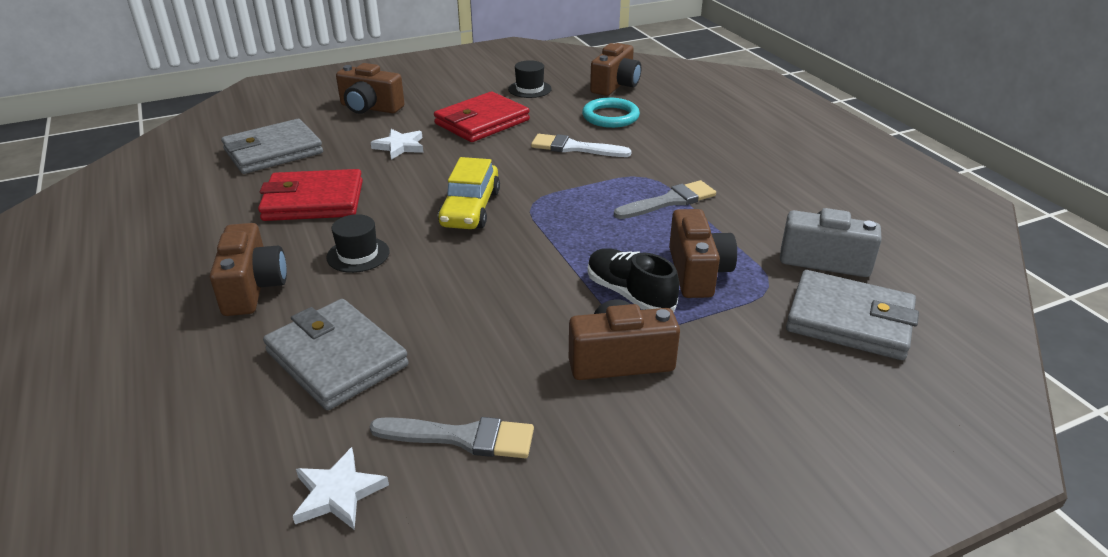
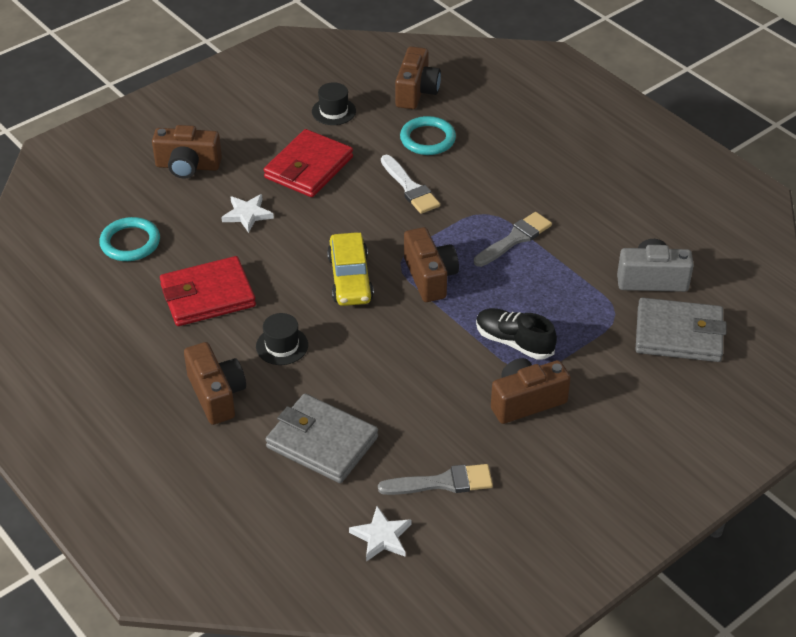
camera: 15 degrees left, 10 degrees up
(273, 151) = (130, 242): grey wallet -> turquoise ring
(574, 148) = (410, 188): white brush -> white brush turned 120 degrees counterclockwise
(697, 272) = (558, 311): brown camera -> brown camera (430, 277)

